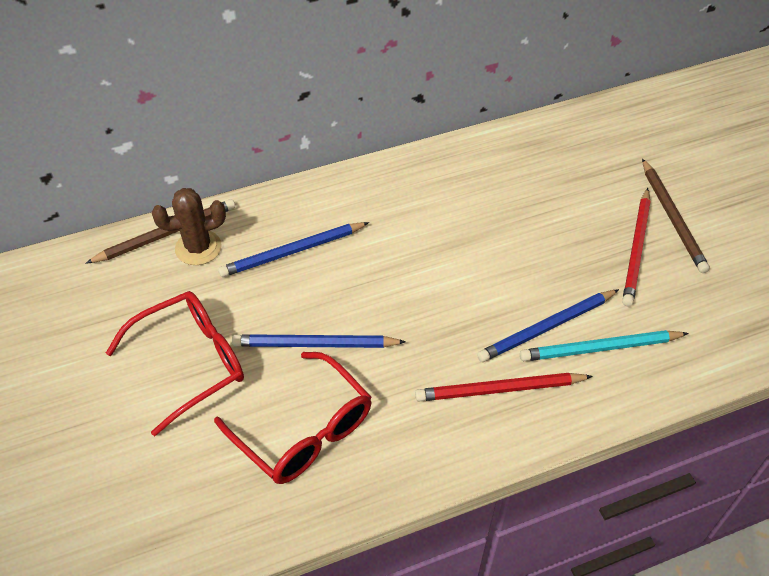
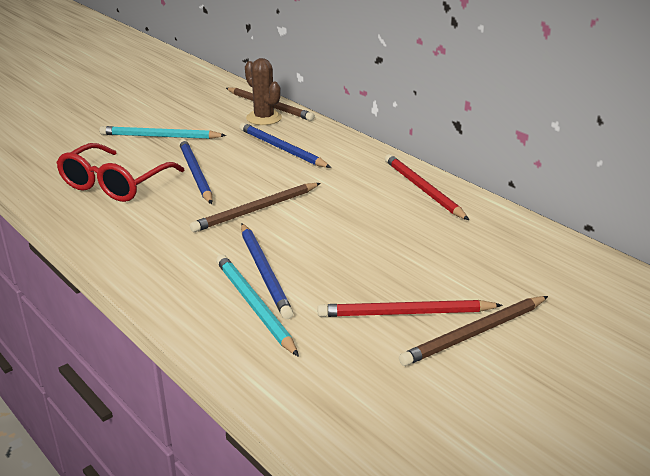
camera: 70 degrees right, 20 degrees down
(190, 363) = (160, 136): red glasses -> turquoise pencil
(425, 307) = (256, 210): none -> brown pencil
(499, 390) = (182, 258): red pencil -> red pencil (423, 189)
(547, 328) = (264, 272): blue pencil -> blue pencil turned 150 degrees counterclockwise

